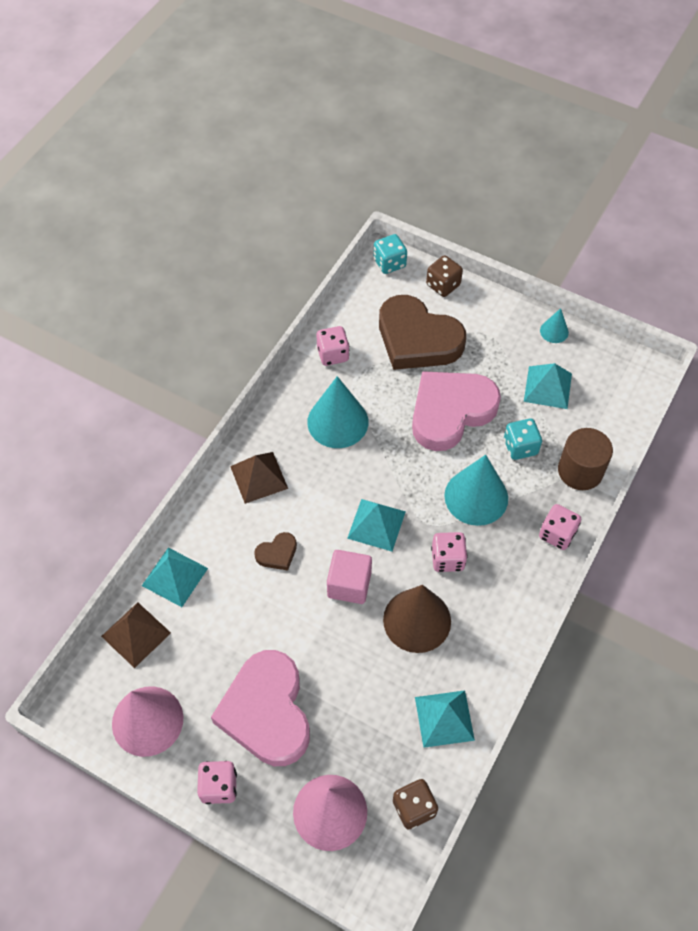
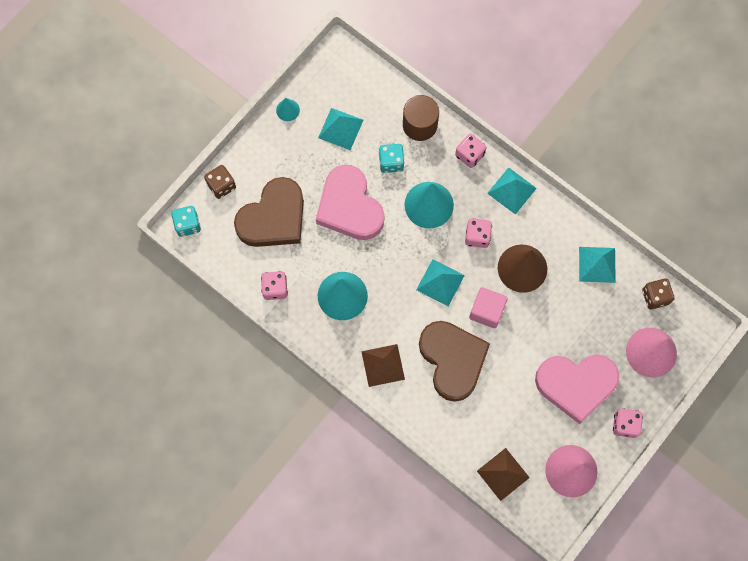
camera: 80 degrees left, 15 degrees up
(175, 576) = (459, 440): turquoise pyramid -> turquoise pyramid (511, 190)
(277, 553) = (452, 360): brown heart -> brown heart, size x2.36

